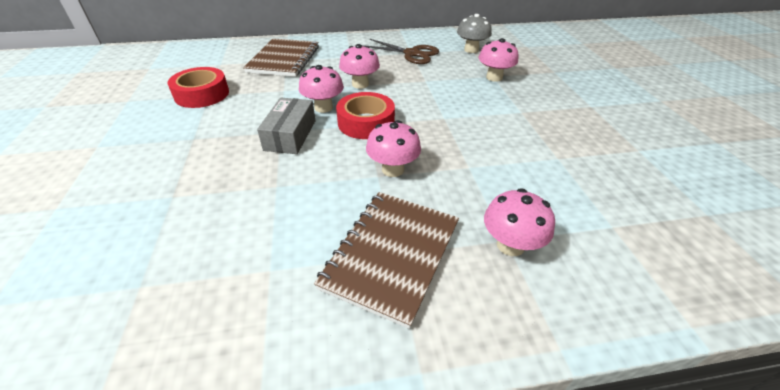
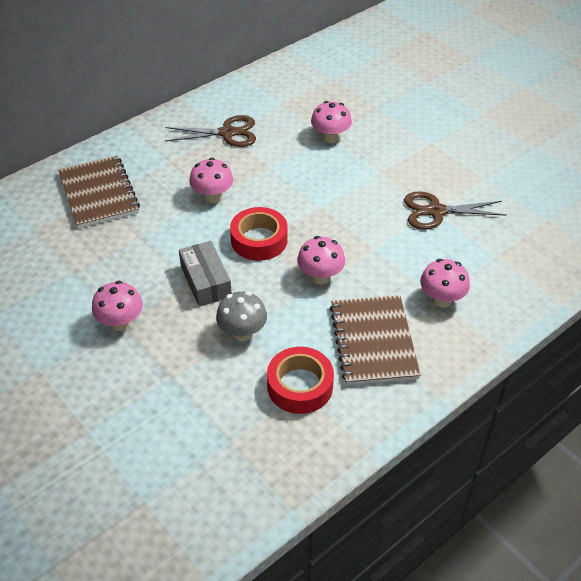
camera: 30 degrees left, 5 degrees up
(202, 94) = (66, 274): red tape -> red tape (300, 386)
(323, 107) = (205, 239): pink mushroom -> pink mushroom (121, 322)
(471, 50) = (282, 104): grey mushroom -> grey mushroom (242, 332)
(561, 159) = (435, 211): none -> brown scissors

